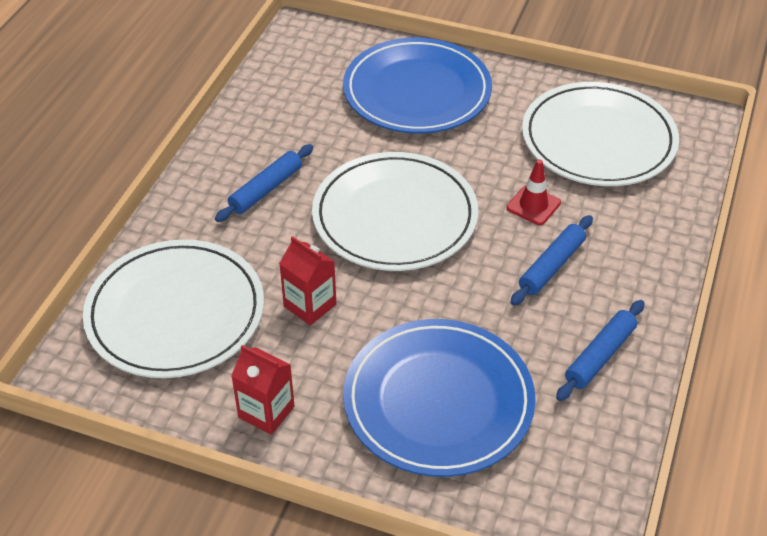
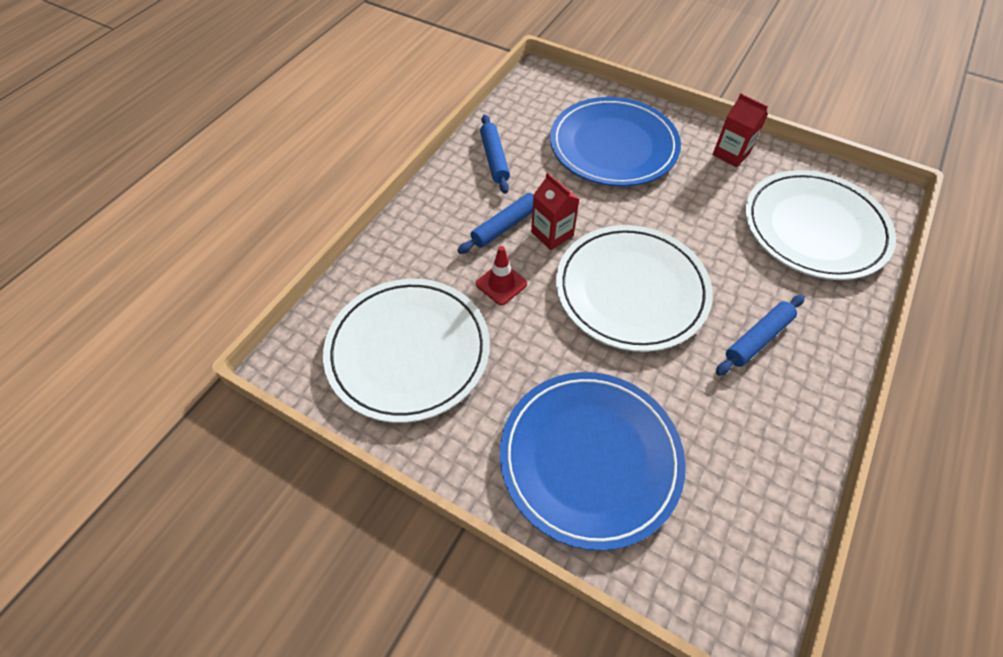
camera: 170 degrees left, 10 degrees up
(310, 305) = (706, 220): red carton -> red carton (552, 234)
(600, 356) = (494, 158): blue rolling pin -> blue rolling pin turned 60 degrees counterclockwise

